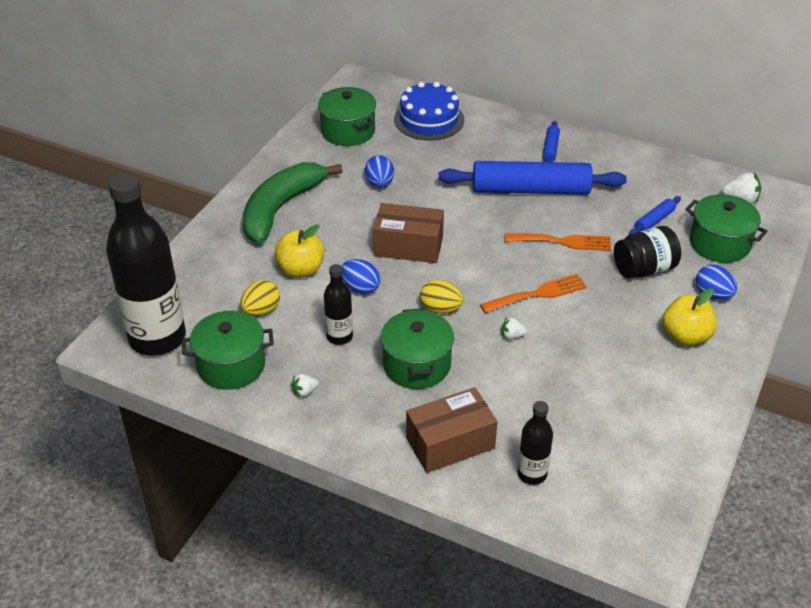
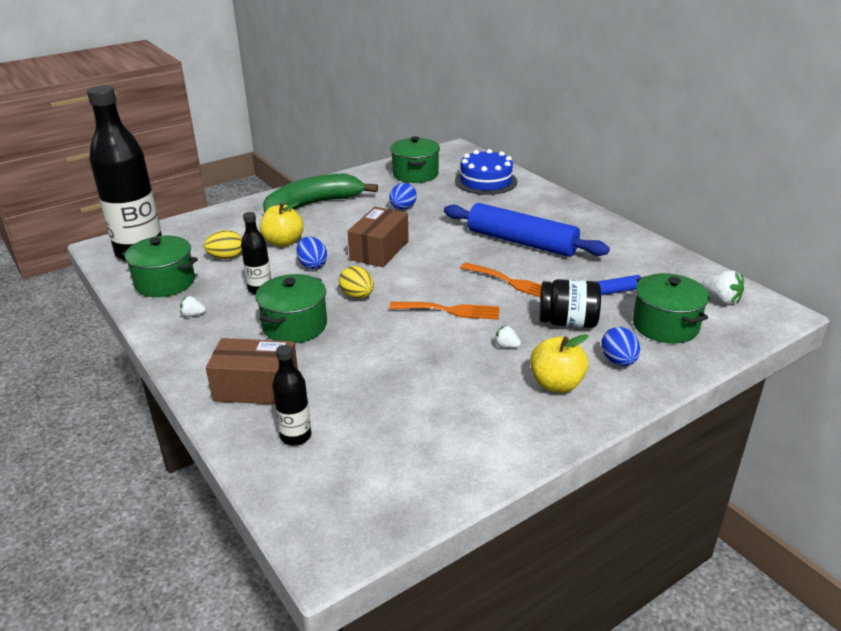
camera: 30 degrees right, 10 degrees down
(408, 246) = (379, 250): brown box -> brown box turned 75 degrees clockwise
(512, 336) = (395, 332): white strawberry -> white strawberry (506, 346)
(550, 149) = (568, 221): blue rolling pin -> none

